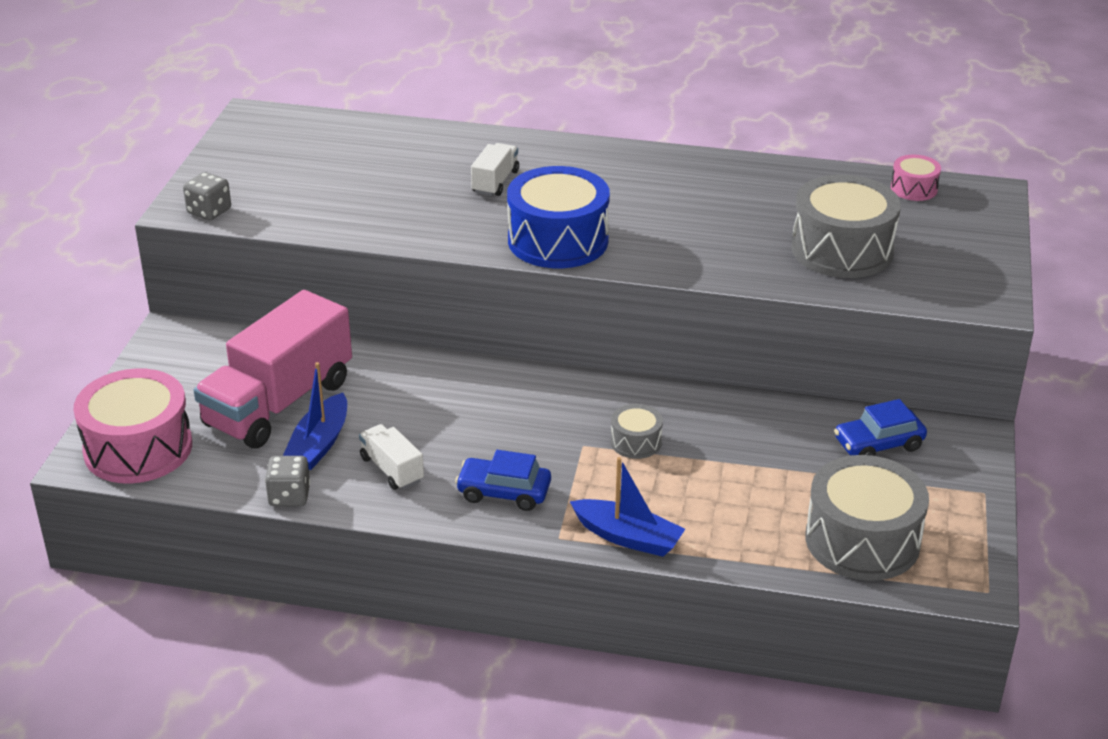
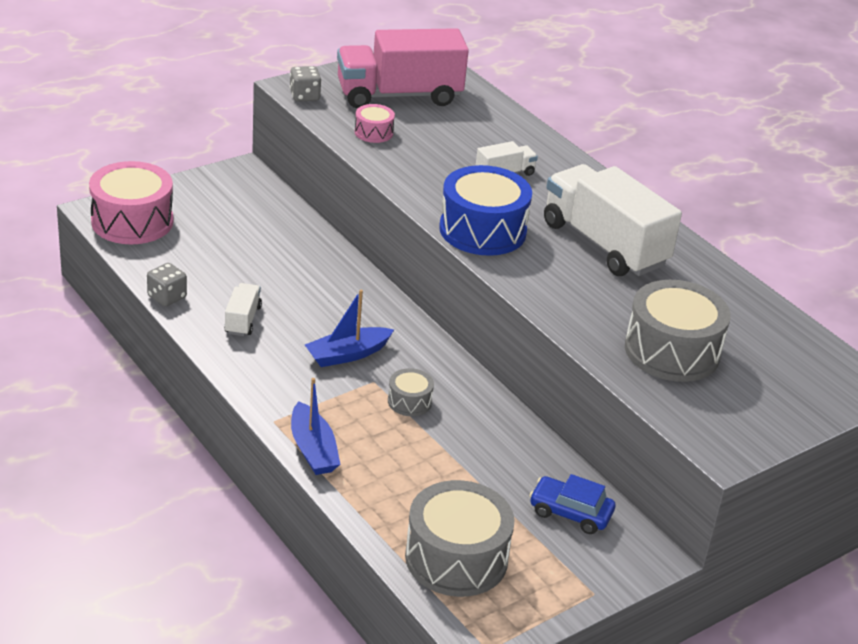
camera: 40 degrees right, 0 degrees up
(279, 403) = (240, 244): pink truck -> pink truck (399, 95)
(319, 443) = (227, 280): blue boat -> blue boat (347, 354)
(504, 492) = (283, 375): blue car -> none
(663, 196) = (604, 244): none -> white truck
(914, 188) = (806, 347): pink drum -> pink drum (373, 132)

